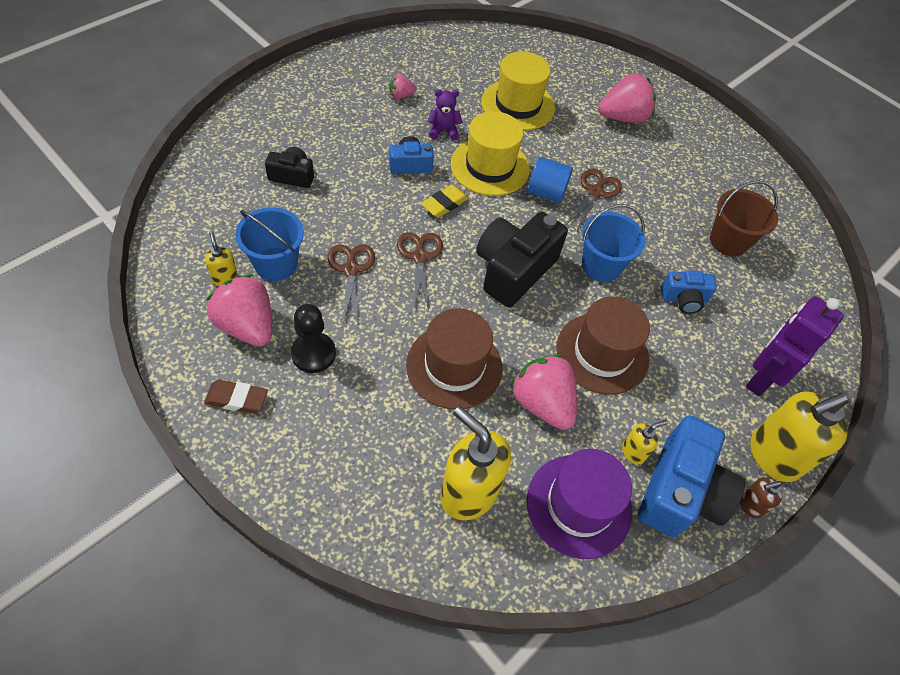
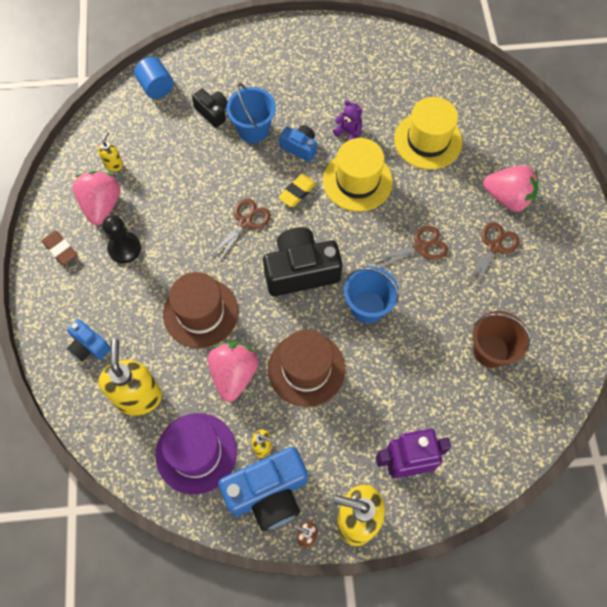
camera: 45 degrees right, 10 degrees up
(276, 264) = (151, 173): blue bucket -> blue bucket (253, 130)
(351, 270) = (193, 205): brown scissors -> brown scissors (494, 247)
(401, 95) = (343, 86): pink strawberry -> none
(444, 204) = (297, 192): yellow eraser -> yellow eraser turned 45 degrees counterclockwise
(546, 192) = (381, 226): blue cylinder -> blue cylinder (156, 87)
(684, 299) = (406, 371): blue camera -> blue camera (89, 346)

